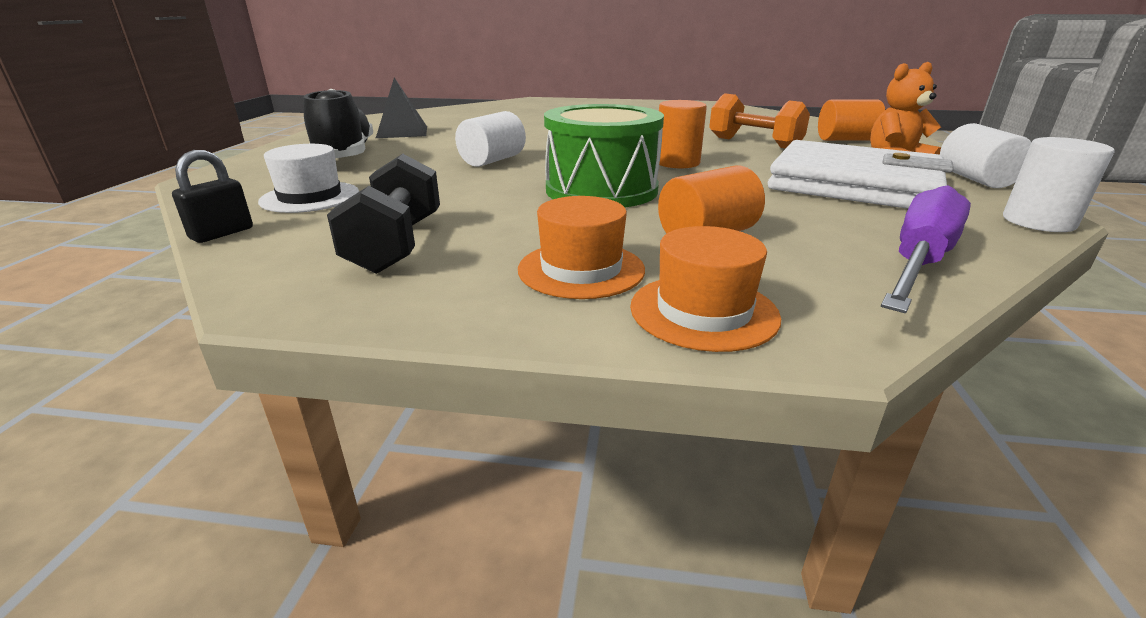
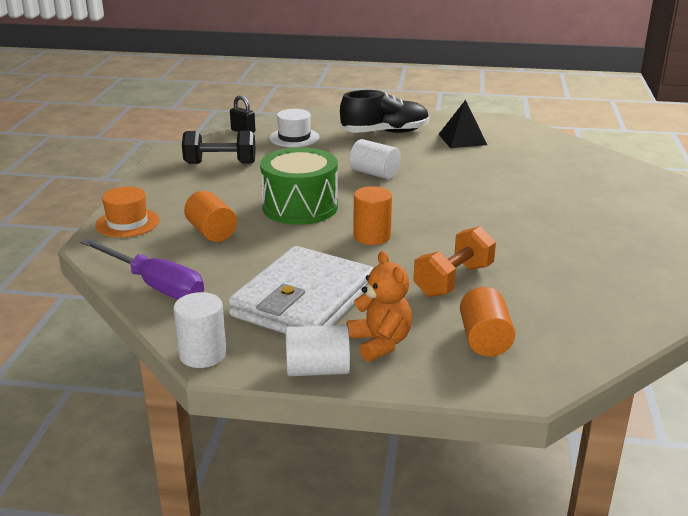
camera: 90 degrees right, 0 degrees up
(581, 269) = (178, 200): orange hat -> none

